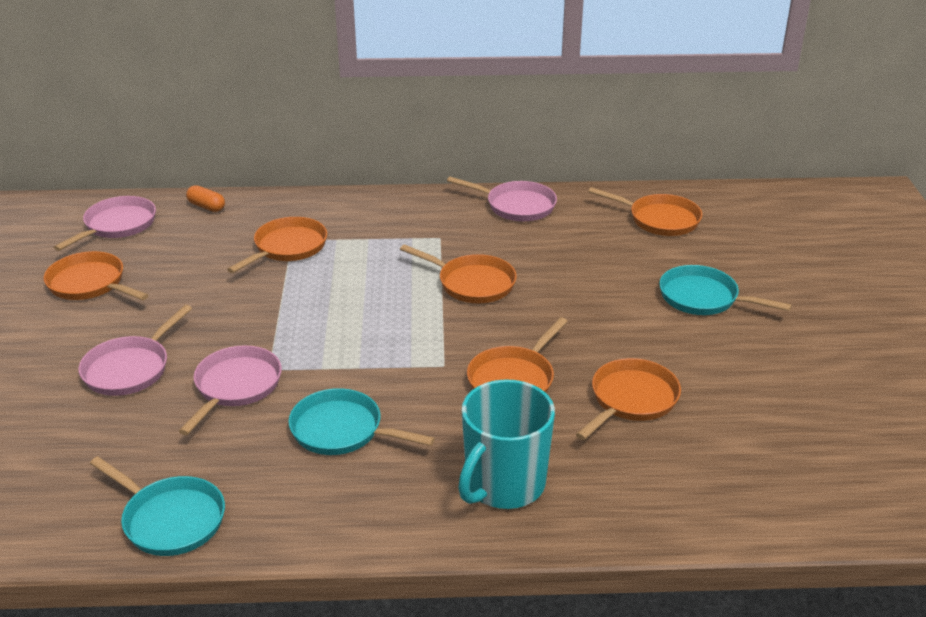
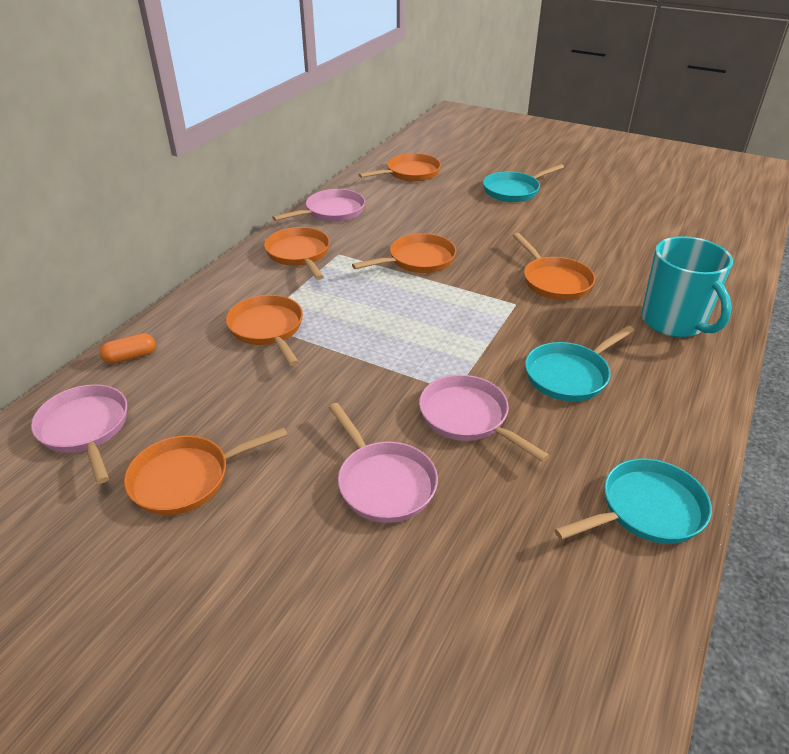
camera: 60 degrees left, 5 degrees up
(631, 400) = (606, 248): orange pan -> orange pan (299, 254)

